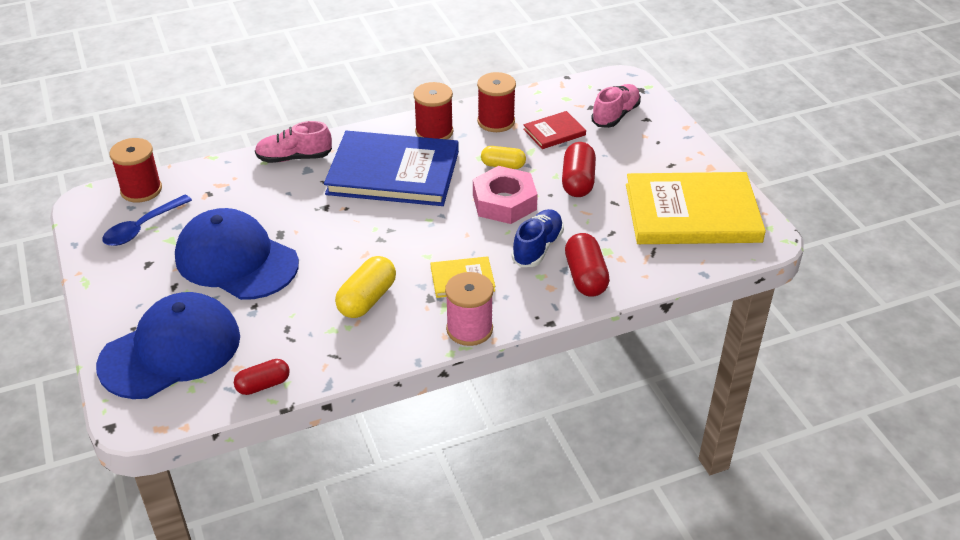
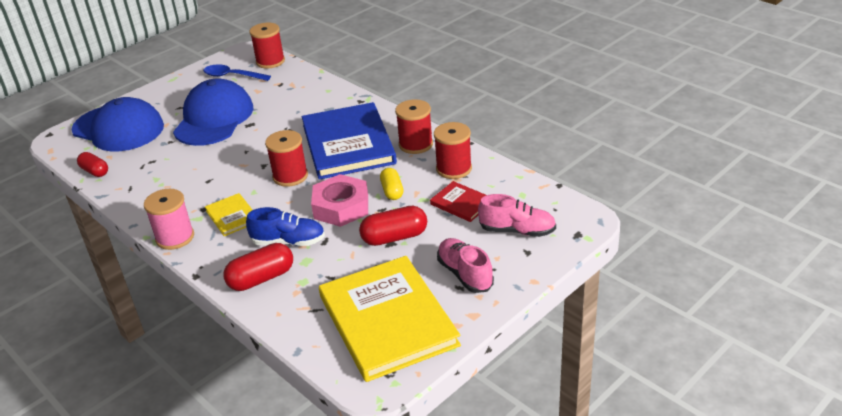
camera: 70 degrees right, 5 degrees down
(294, 158) = (340, 99): pink shoe -> pink shoe (465, 274)
(367, 299) = (193, 182): yellow capsule -> none
(420, 224) = (290, 176): none -> red spool

